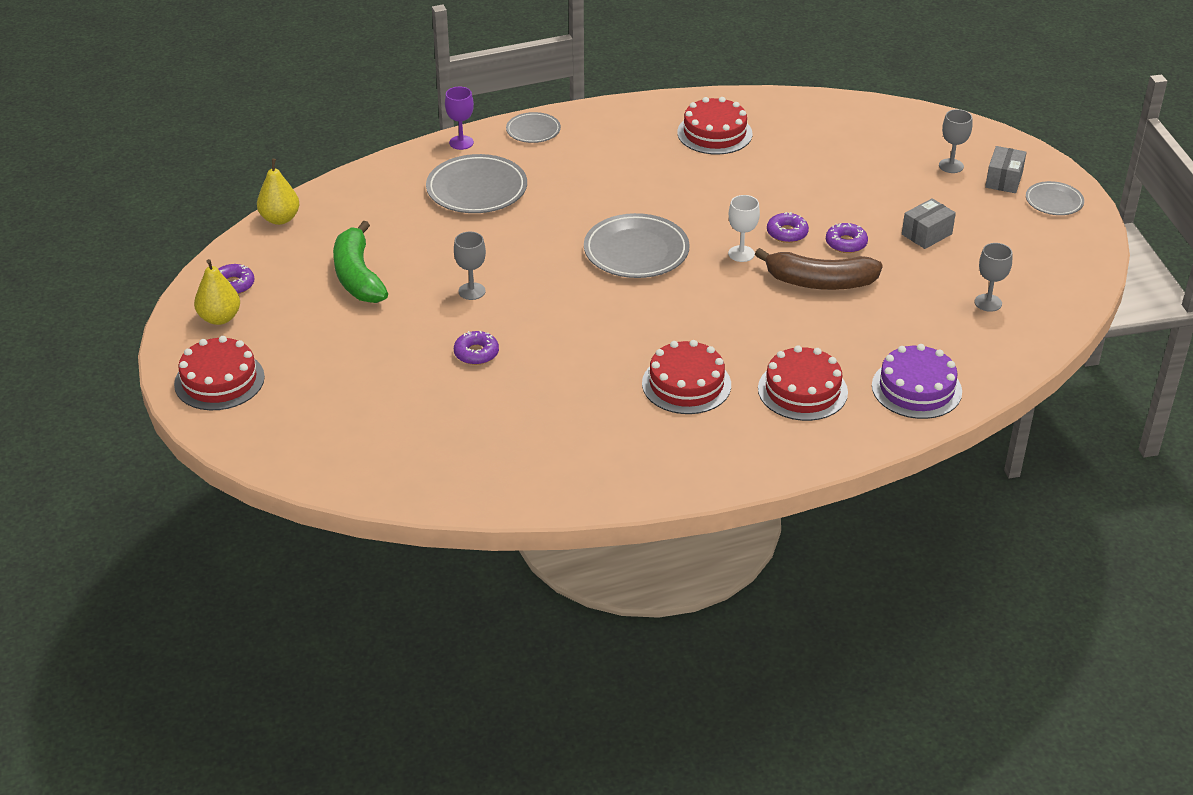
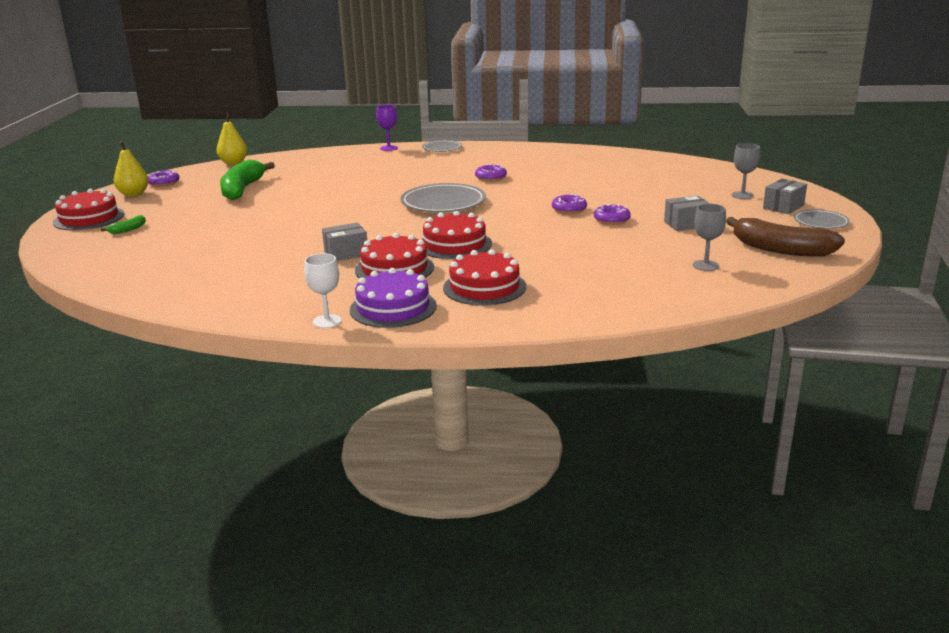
camera: 25 degrees right, 15 degrees down
(300, 390) = (128, 230): none -> green banana
(472, 291) = (304, 205): grey goblet -> none
(476, 353) = (265, 231): purple donut -> purple donut (490, 177)
(477, 189) = (371, 166): grey plate -> none
(610, 371) = (346, 253): none -> grey box
(714, 133) = (567, 162): red cake -> red cake (454, 244)
(741, 254) = (520, 214): white goblet -> white goblet (327, 321)
(819, 282) = (567, 235): brown banana -> brown banana (780, 249)
(916, 388) = (587, 302): purple cake -> purple cake (393, 308)

